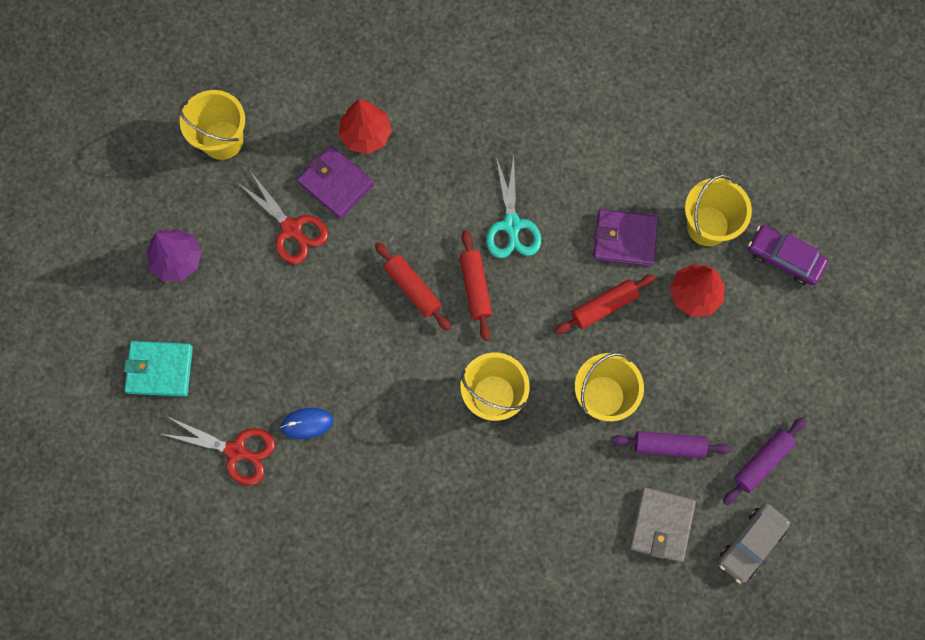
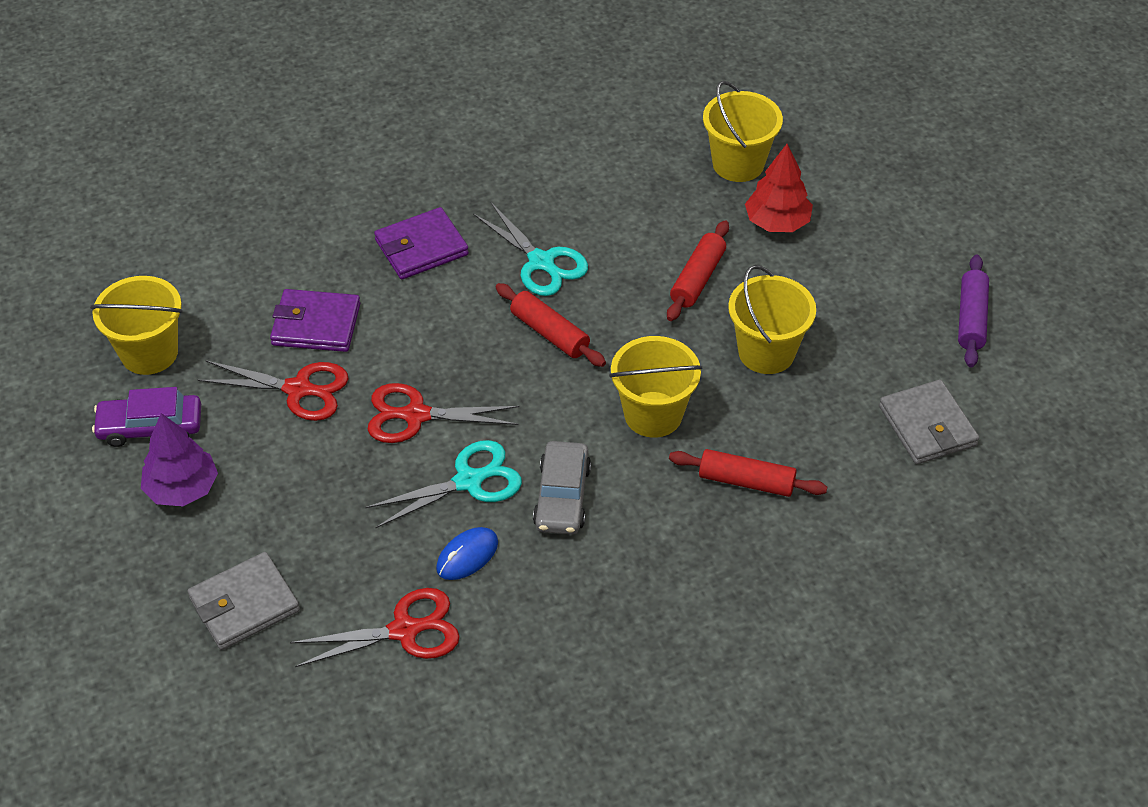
camera: 35 degrees left, 25 degrees down
(160, 369) = (244, 604): turquoise wallet -> grey wallet
(346, 369) = (469, 481): none -> turquoise scissors
(348, 297) = (415, 415): none -> red scissors
(366, 135) = (315, 267): red tree -> none
(413, 288) = (482, 369): red rolling pin -> red rolling pin (746, 481)
(624, 239) = (667, 215): purple wallet -> purple wallet (421, 247)
(668, 446) = (870, 356): purple rolling pin -> none
(751, 543) = (1027, 390): grey car -> grey car (562, 496)
(784, 258) = (834, 151): purple car -> purple car (150, 427)

